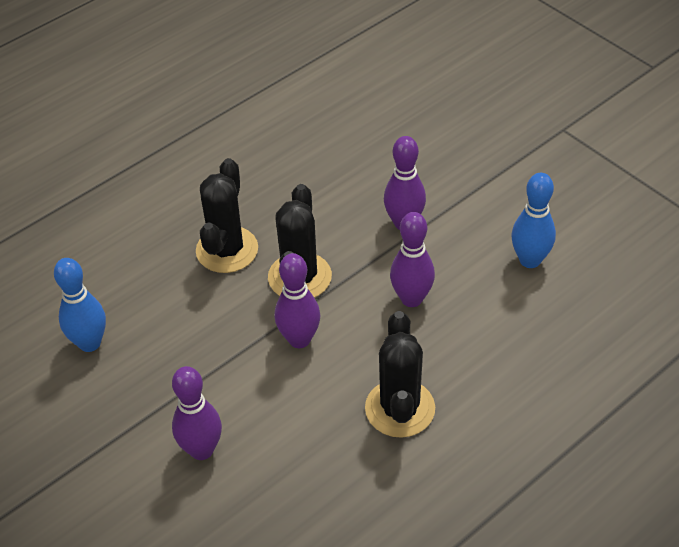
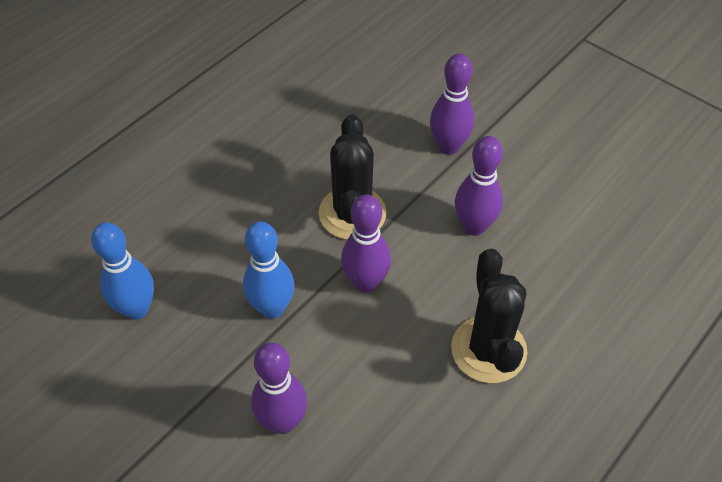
camera: 10 degrees left, 5 degrees up
(227, 250) = (269, 191): black cactus -> none
(530, 260) = (584, 174): blue bowling pin -> blue bowling pin (272, 308)

